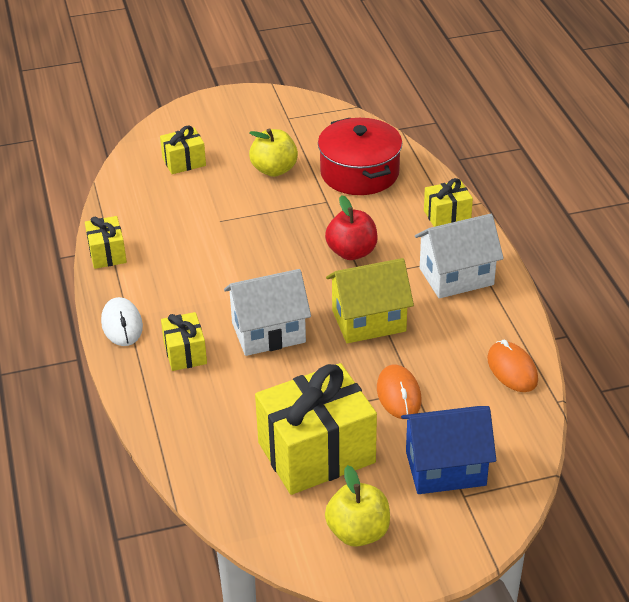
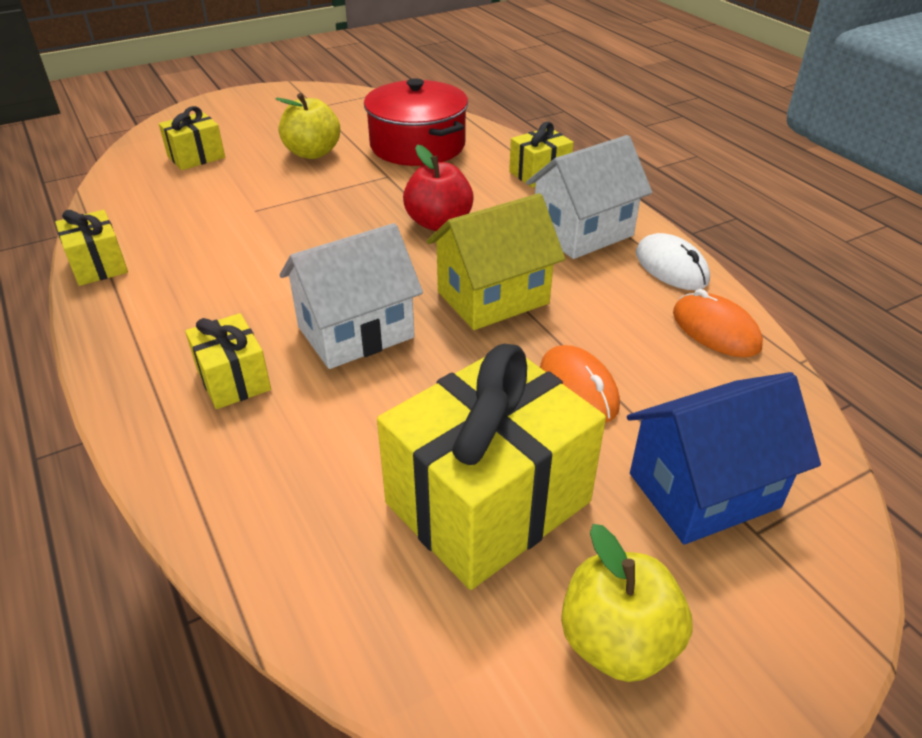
camera: 15 degrees left, 0 degrees up
(122, 324) = (127, 353): white mouse -> white mouse (671, 267)

